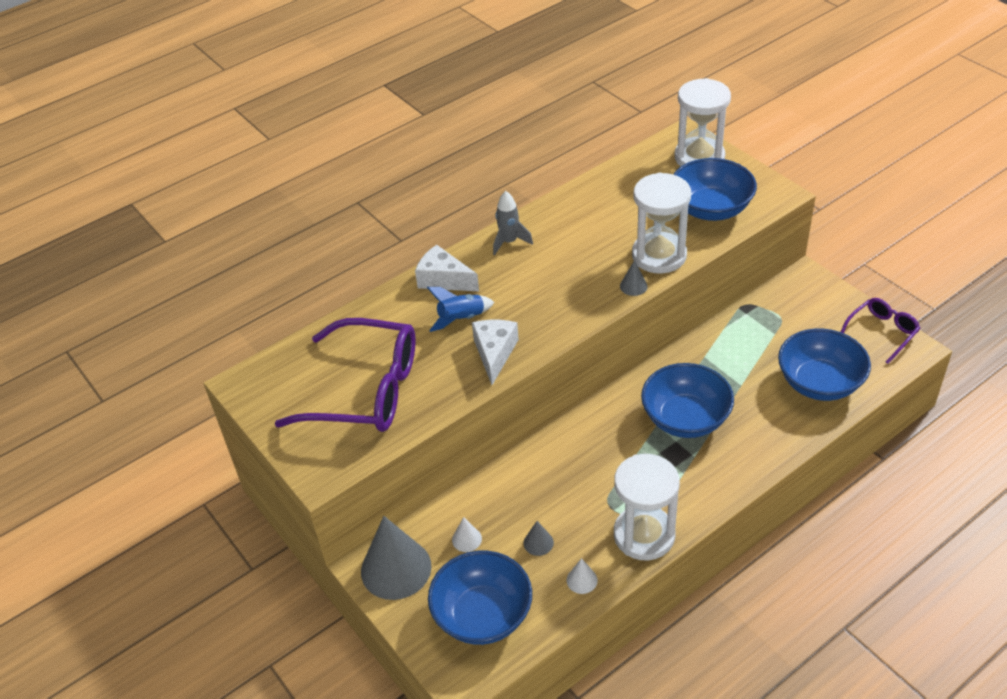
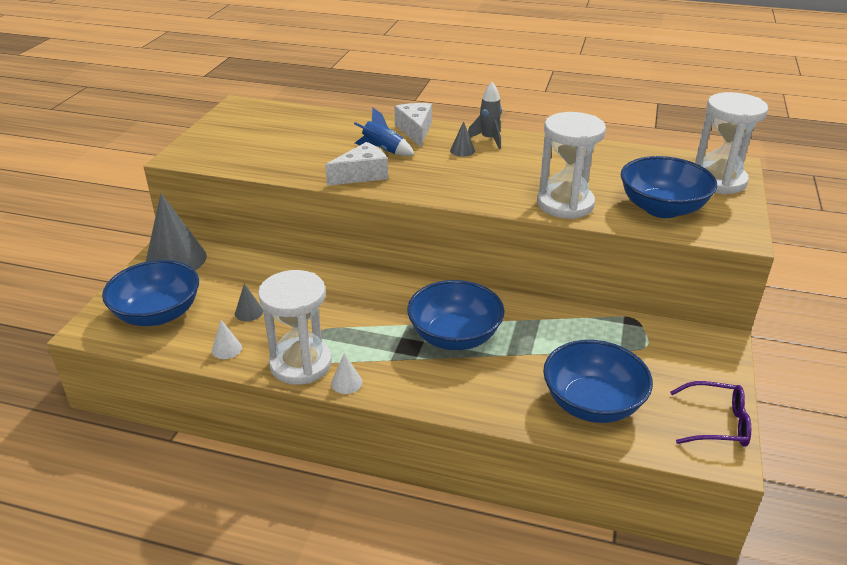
camera: 50 degrees right, 10 degrees down
(366, 390) = (273, 143): purple glasses -> none
(466, 539) = (226, 278): white cone -> white cone (346, 382)
(633, 286) = (511, 205): grey cone -> grey cone (462, 150)

